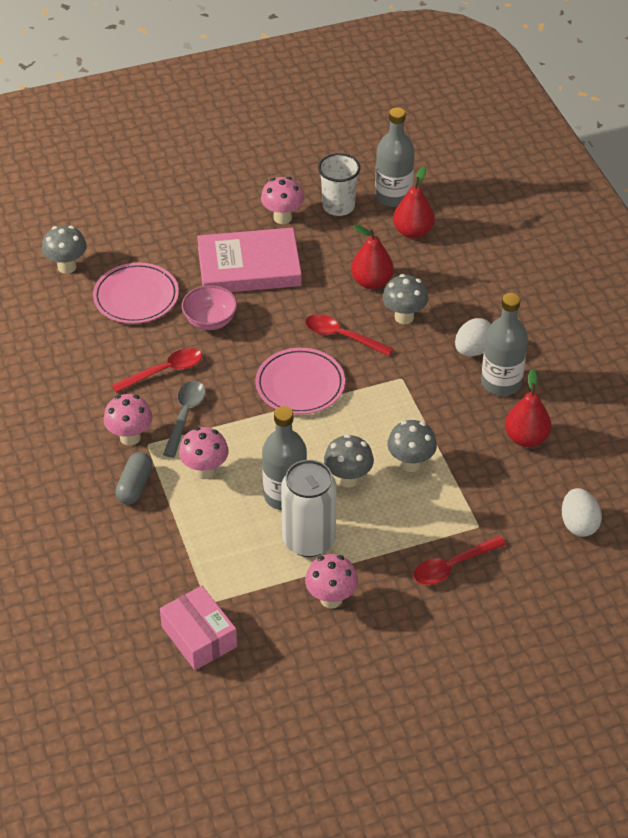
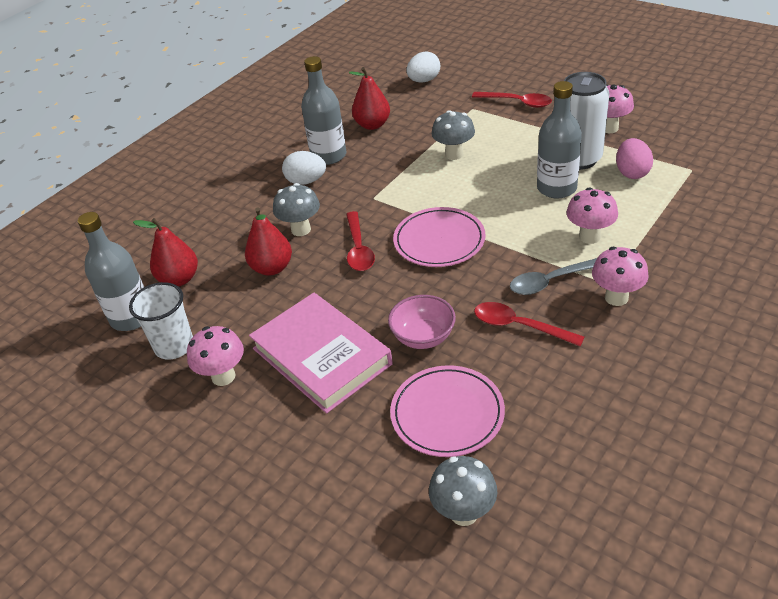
camera: 120 degrees left, 5 degrees down
(135, 486) = (656, 262): grey capsule -> none
(199, 636) = (720, 158): pink box -> none
(249, 559) = (632, 173): none -> pink egg
(348, 479) = (503, 171): grey mushroom -> none

